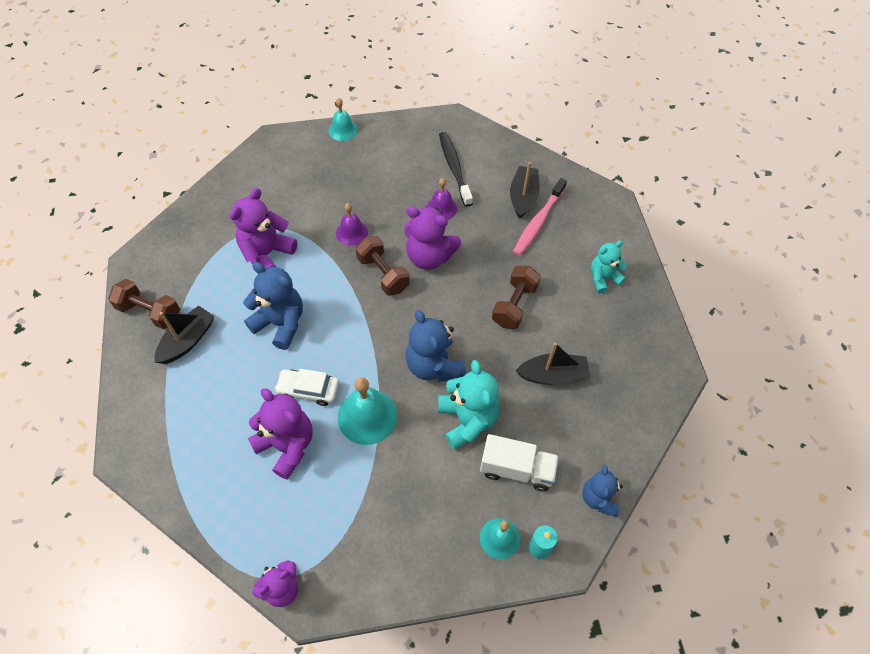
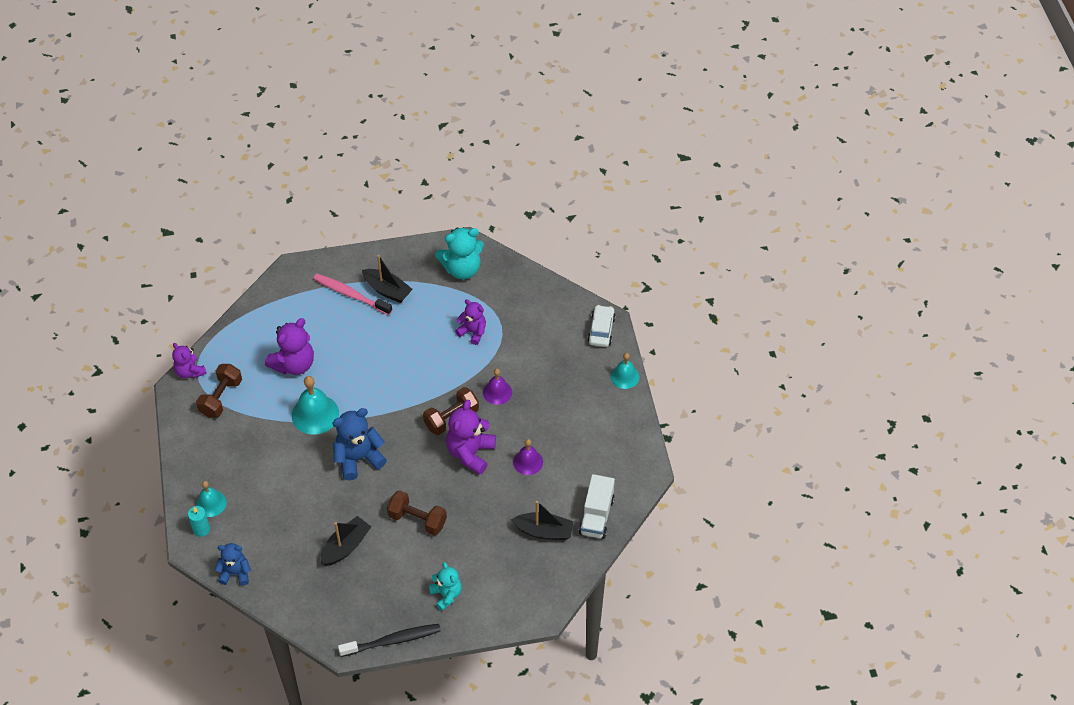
camera: 90 degrees right, 5 degrees down
(149, 312) = (414, 262): brown dumbbell -> brown dumbbell (221, 398)
(267, 254) = (473, 332): purple teddy bear -> purple teddy bear, size x0.63
(280, 323) = (402, 349): blue teddy bear -> none
(308, 390) = (340, 374): white car -> white car (601, 330)
(454, 168) = (579, 472): black toothbrush -> black toothbrush (392, 640)
(467, 420) = (308, 482): turquoise teddy bear -> turquoise teddy bear (462, 269)
(517, 469) = (263, 516): white truck -> white truck (596, 516)
(538, 222) = (513, 543): pink toothbrush -> pink toothbrush (350, 295)
(553, 375) = (346, 546): black boat -> black boat turned 135 degrees counterclockwise

